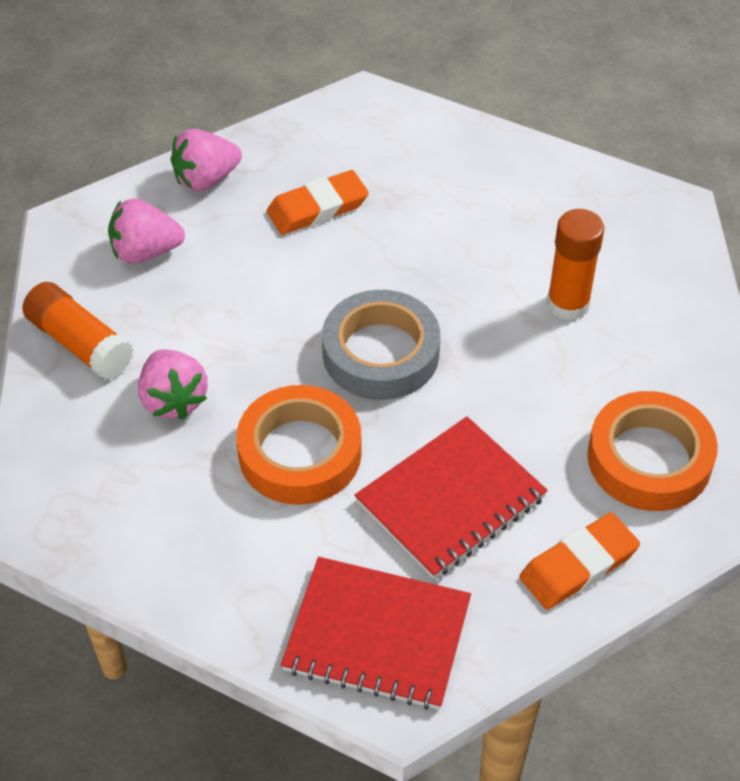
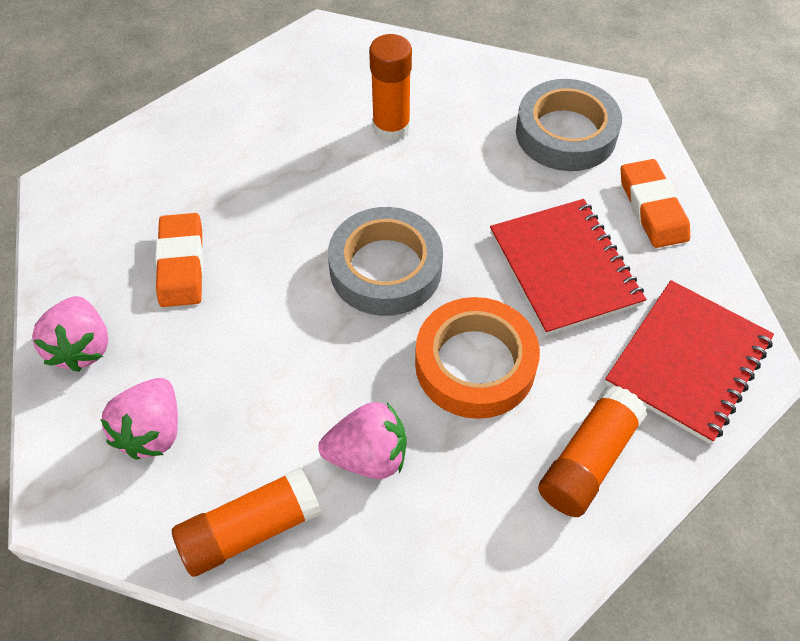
camera: 70 degrees left, 5 degrees up
(228, 568) = (588, 460): none -> orange glue stick
(649, 459) = (566, 133): orange tape -> grey tape

